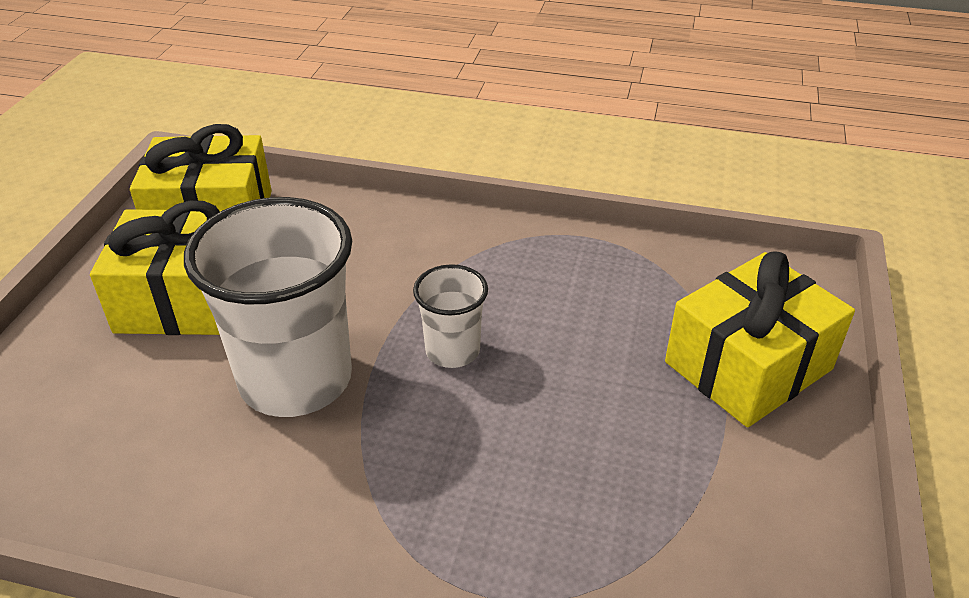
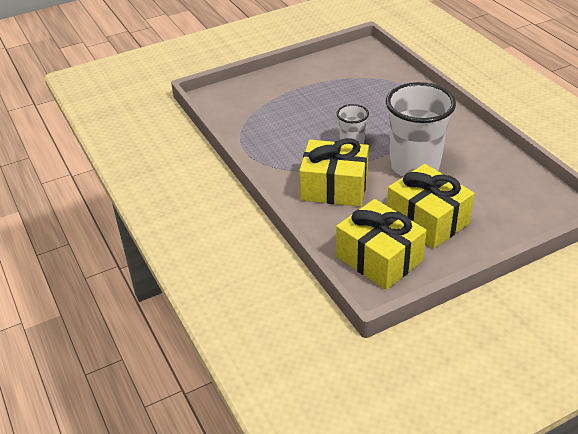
camera: 130 degrees left, 0 degrees up
(748, 365) = (274, 91): yellow gift -> yellow gift (334, 187)

